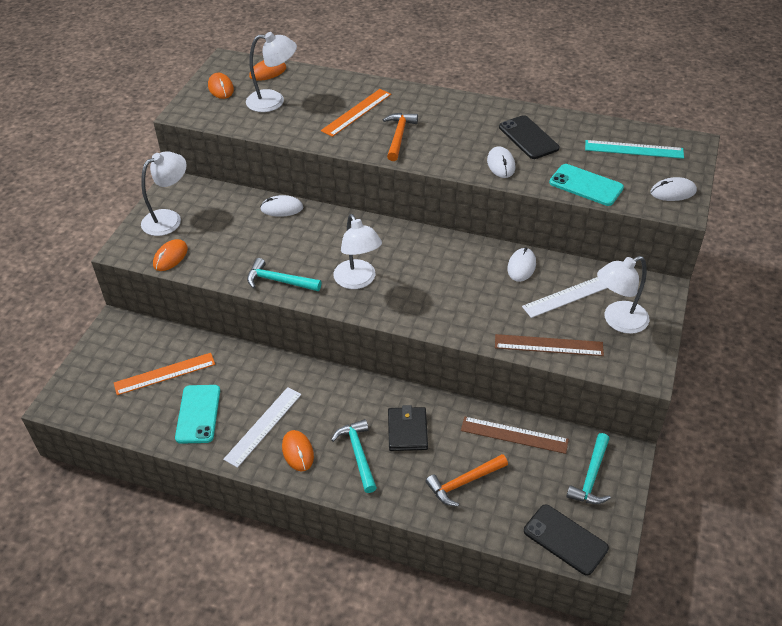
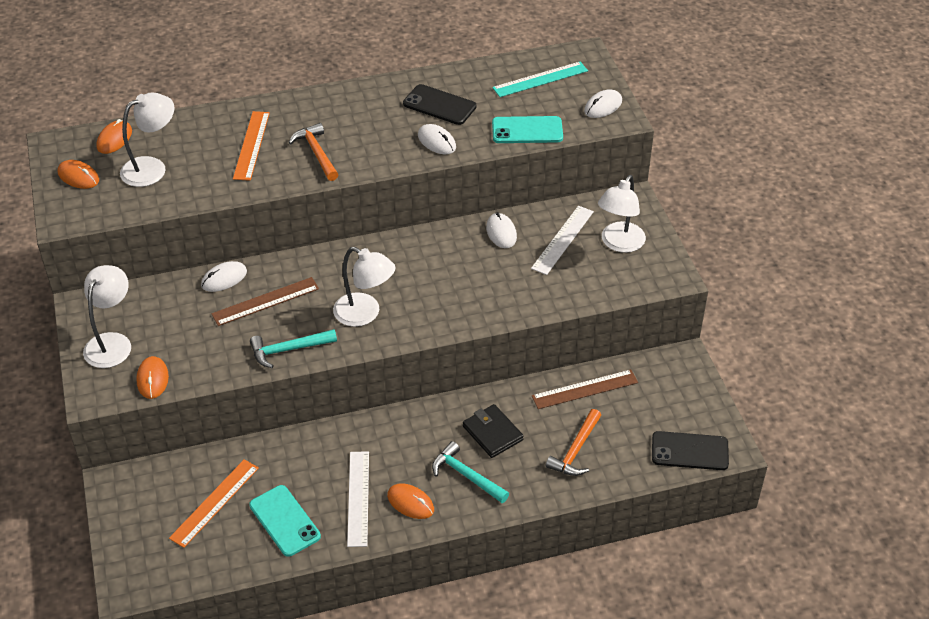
camera: 35 degrees left, 0 degrees up
(548, 345) = (580, 291): brown ruler -> brown ruler (265, 301)
(591, 476) = (671, 391): turquoise hammer -> none

